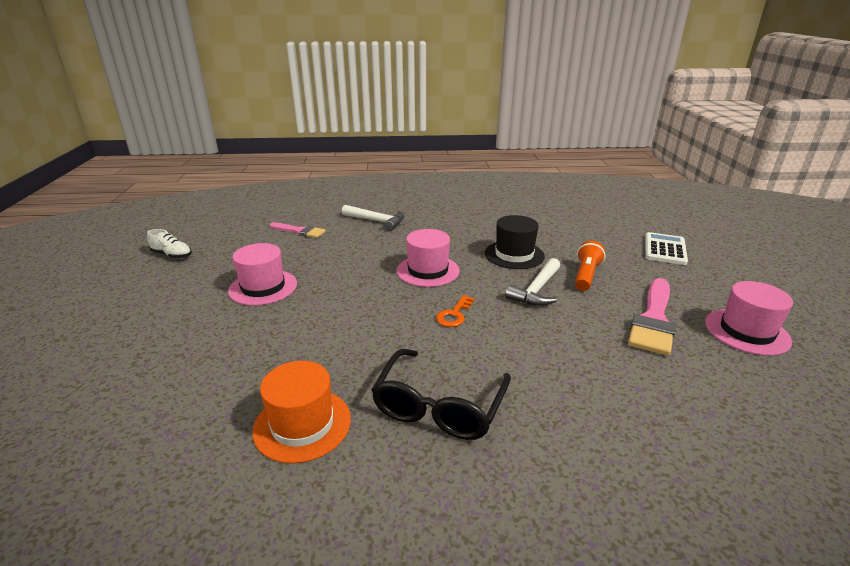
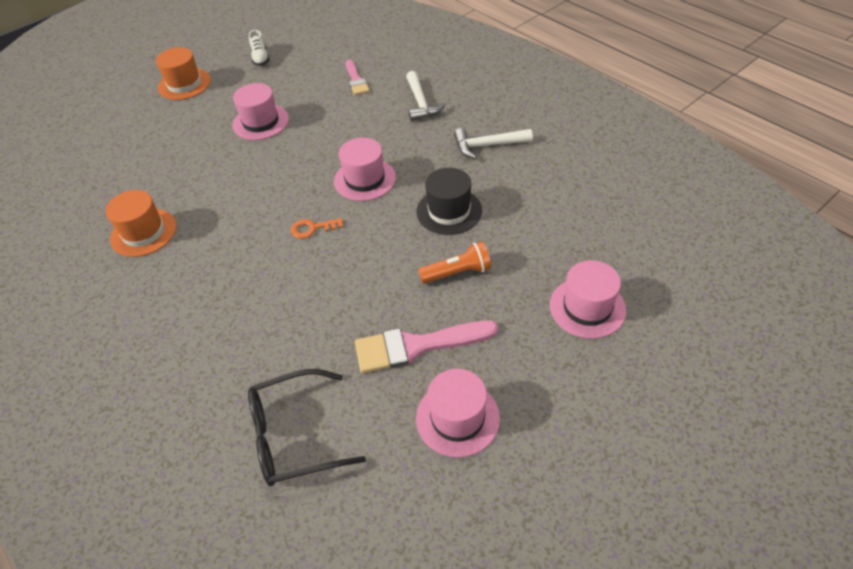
camera: 55 degrees right, 20 degrees up
(109, 306) = (184, 84): none -> orange hat
(439, 406) = (201, 278): black glasses -> black glasses (294, 436)
(536, 290) = (396, 254): white hammer -> white hammer (487, 145)
(664, 249) = (587, 307): white calculator -> pink hat

